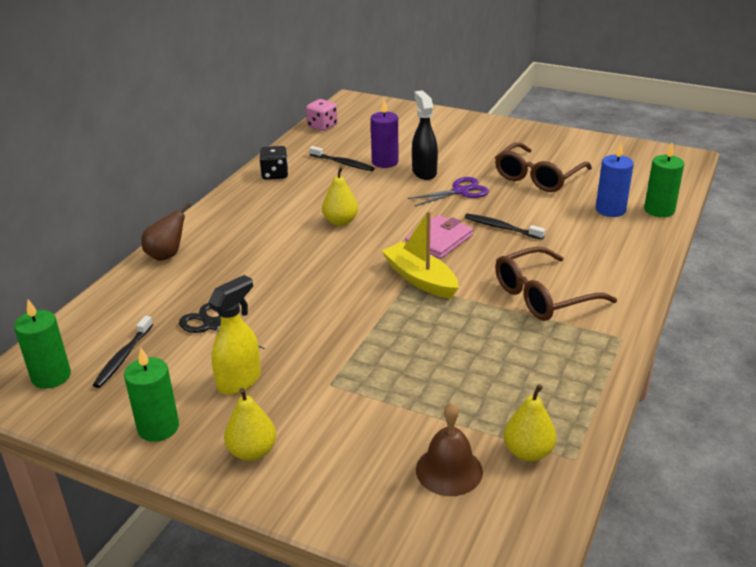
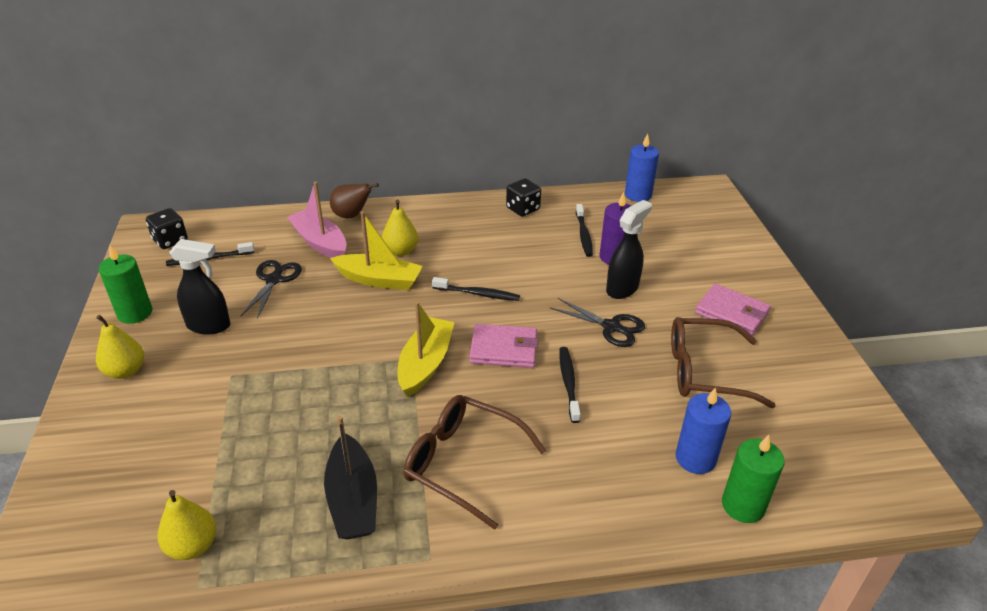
camera: 55 degrees right, 5 degrees up
(51, 376) = (170, 240): green candle -> black dice
(186, 284) = (320, 242): none -> pink boat
(239, 381) = (209, 326): yellow spray bottle -> black spray bottle
(285, 269) = (379, 280): none -> yellow boat
(322, 126) = (638, 195): pink dice -> blue candle
(340, 221) = (480, 277): yellow pear -> yellow pear (401, 251)
(361, 230) = (478, 294): none -> black toothbrush
(449, 470) = (145, 498): brown bell -> none
(460, 191) = (611, 327): purple scissors -> black scissors
(492, 147) = (731, 313): none -> pink wallet
(540, 356) = (353, 499): none -> black boat

